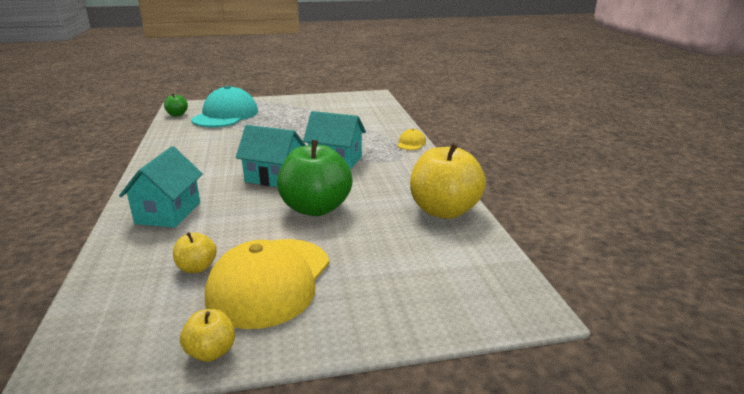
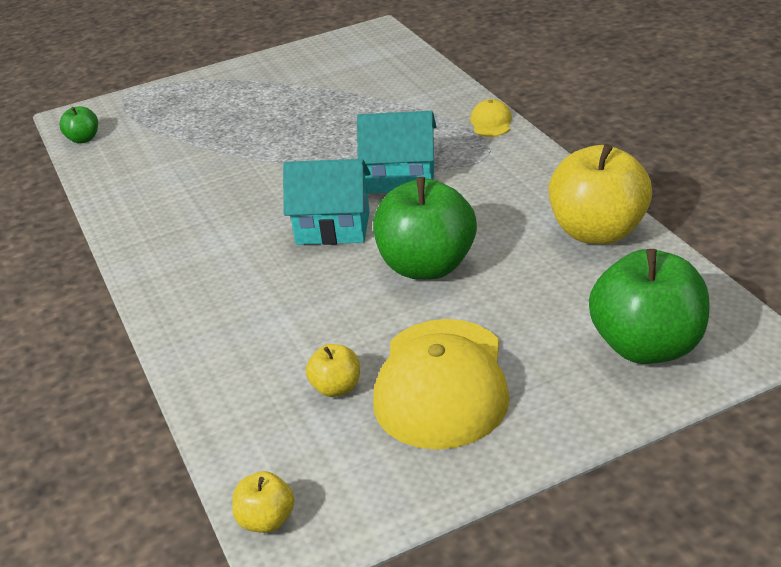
camera: 10 degrees left, 10 degrees up
(168, 213) = (229, 319): turquoise house -> none
(211, 352) = (437, 482): yellow apple -> yellow apple (266, 520)
(225, 115) = (165, 124): turquoise cap -> none
(438, 290) = (647, 346): none -> green apple

